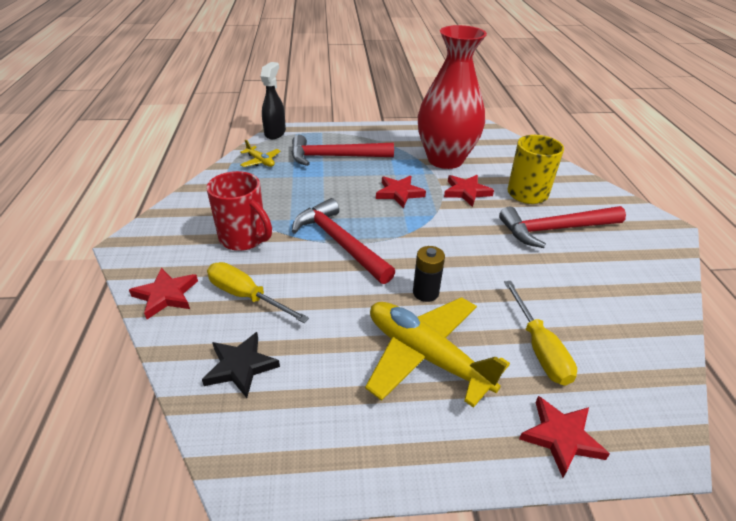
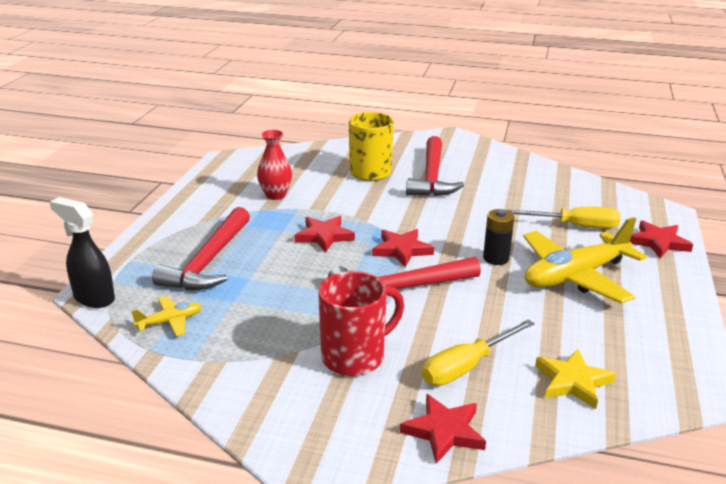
camera: 70 degrees left, 10 degrees down
(240, 366) = (573, 382): black star -> yellow star
(445, 159) = (275, 195): red vase -> red vase, size x0.45
(466, 192) = (347, 200): red star -> red star (402, 250)

